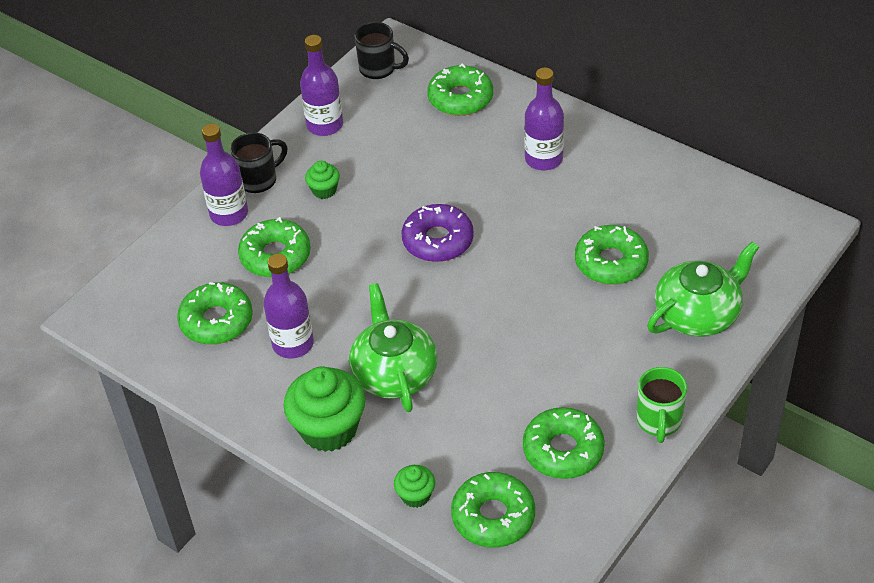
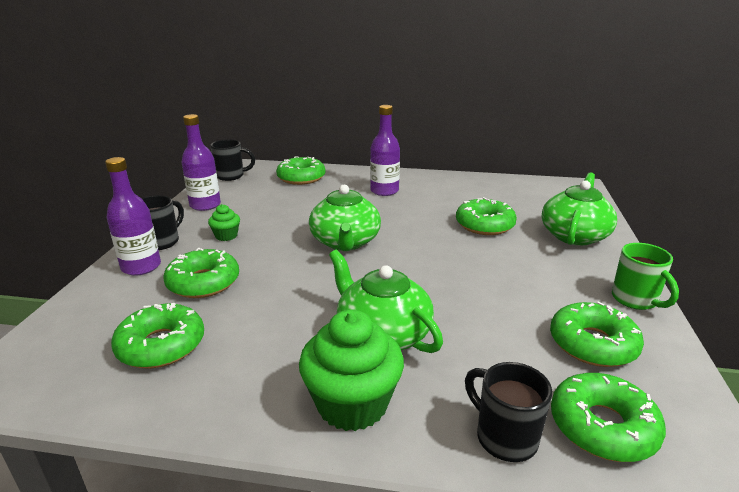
camera: 30 degrees left, 20 degrees down
(293, 344) = (260, 340): purple bottle -> none
(415, 495) = (504, 437): green cupcake -> black mug
(438, 240) = (345, 242): purple donut -> green teapot

